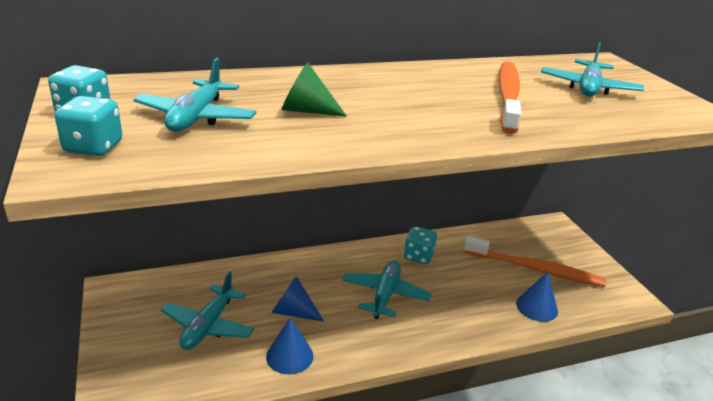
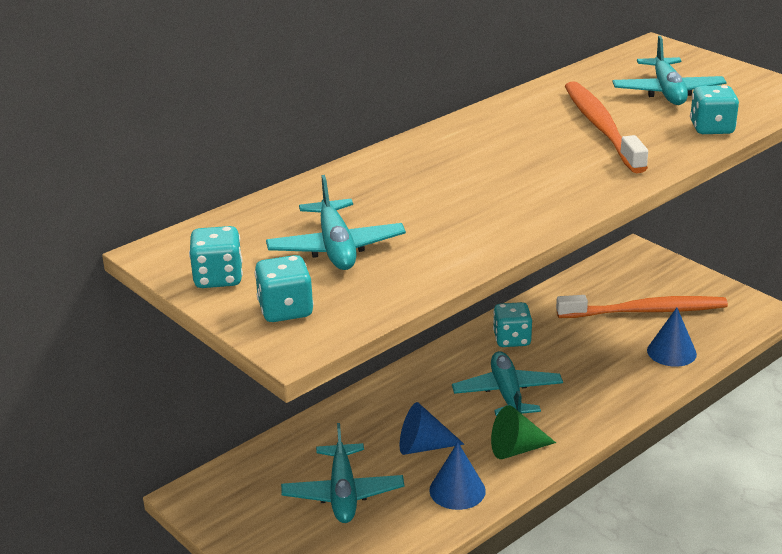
camera: 20 degrees left, 0 degrees up
(306, 111) = (431, 206): green cone -> green cone (516, 449)
(607, 120) = (711, 128): none -> turquoise dice

